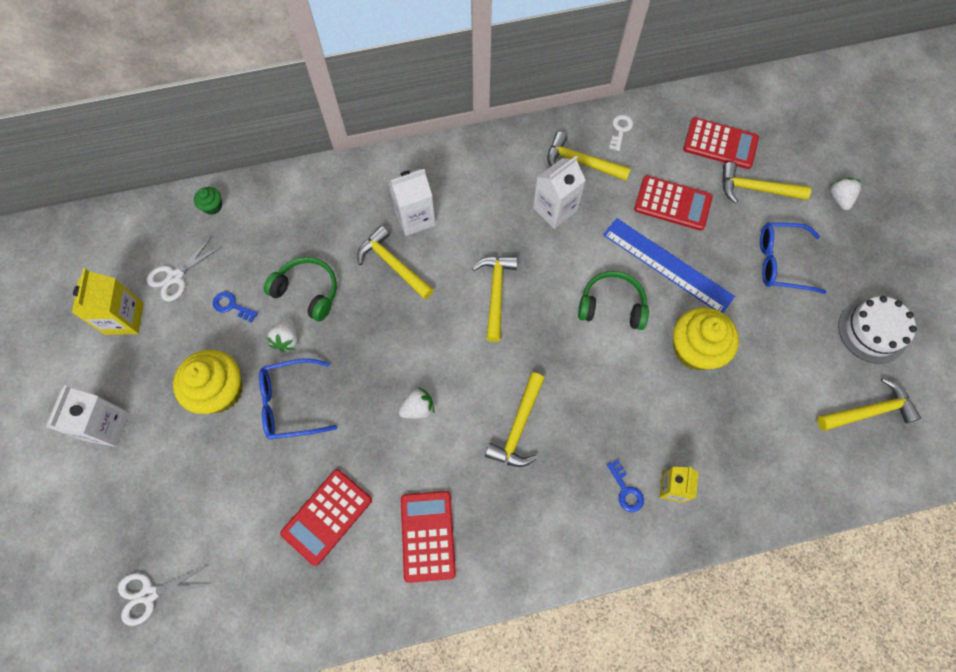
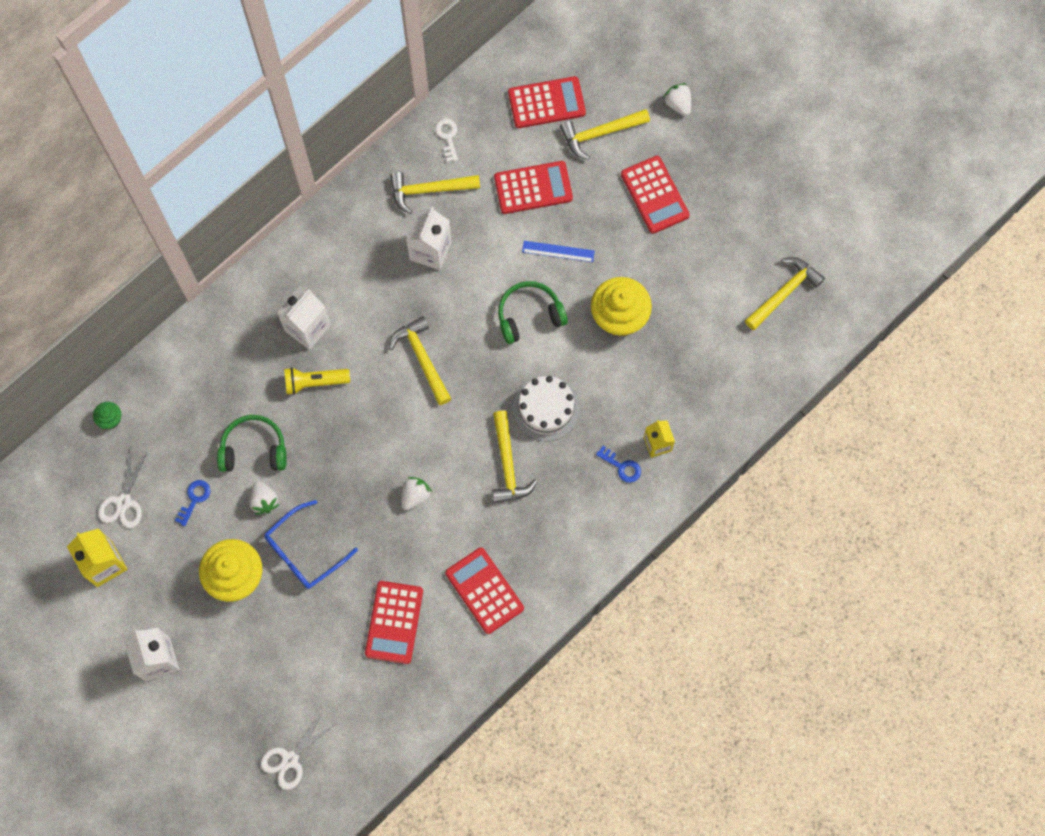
camera: 30 degrees left, 5 degrees up
(232, 306) = (194, 499): blue key -> blue key turned 120 degrees clockwise
(393, 264) = (314, 382): yellow hammer -> yellow flashlight
(667, 265) = (558, 251): blue ruler -> blue ruler, size x0.51
(781, 262) = (654, 195): blue glasses -> red calculator
(872, 331) = (758, 219): white cake -> white cake (546, 409)

